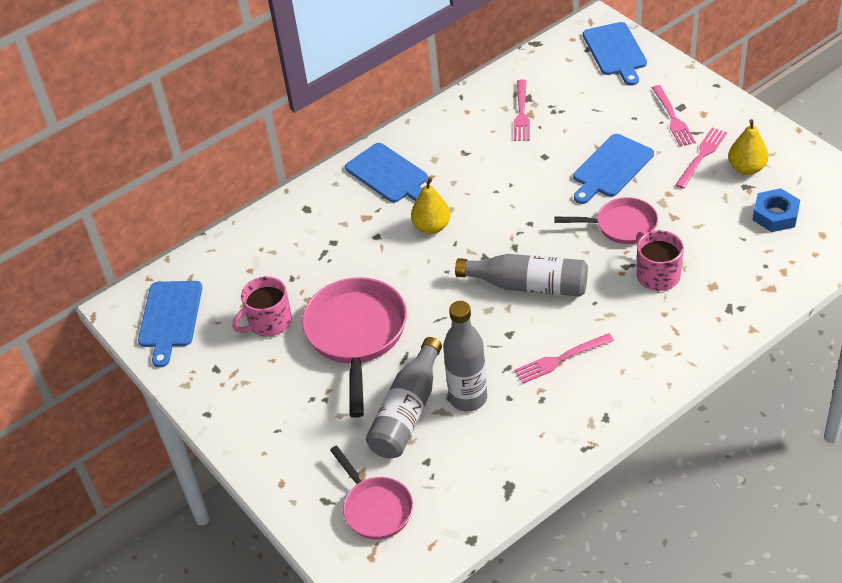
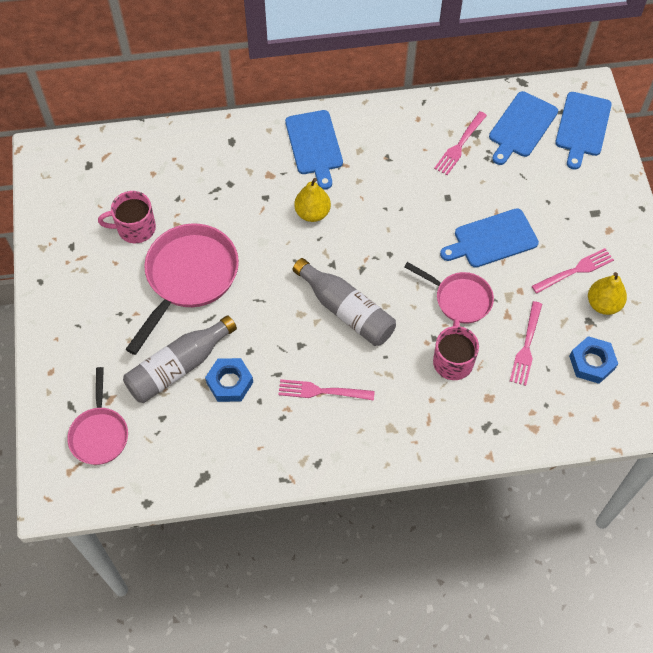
camera: 25 degrees right, 15 degrees up
(170, 318) = (70, 182): blue cutting board -> blue cutting board (521, 127)
(468, 398) = (229, 382): grey bottle -> blue nut
(673, 118) = (580, 220): pink fork -> pink fork (526, 346)

